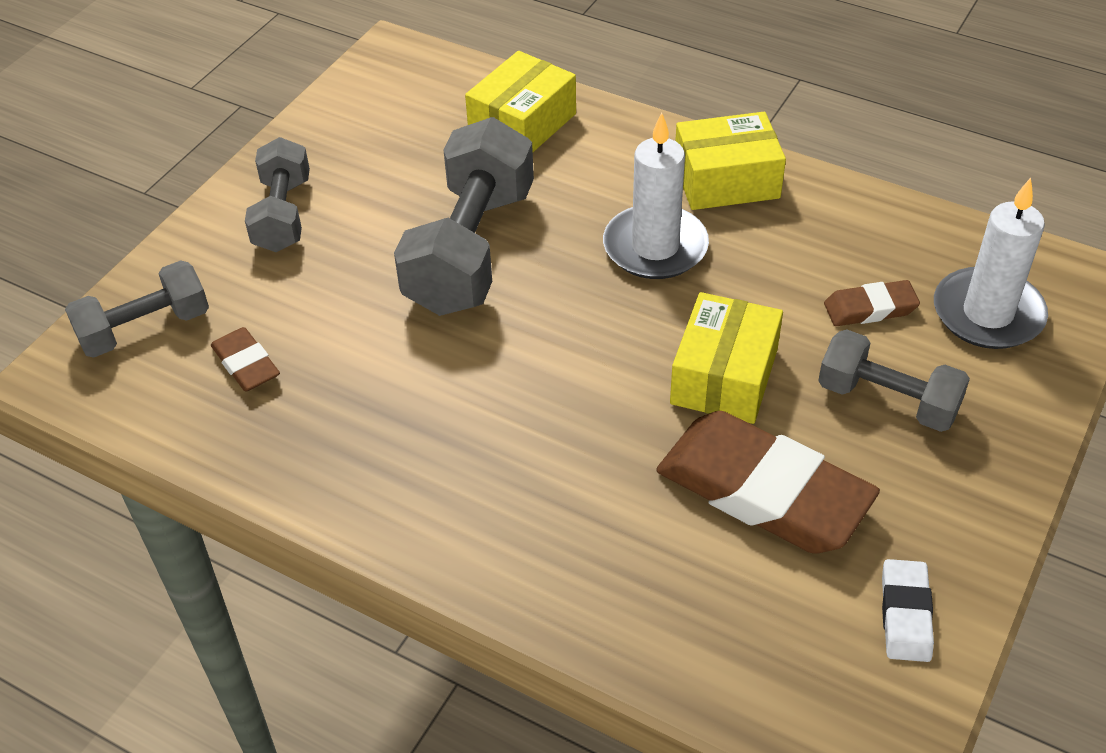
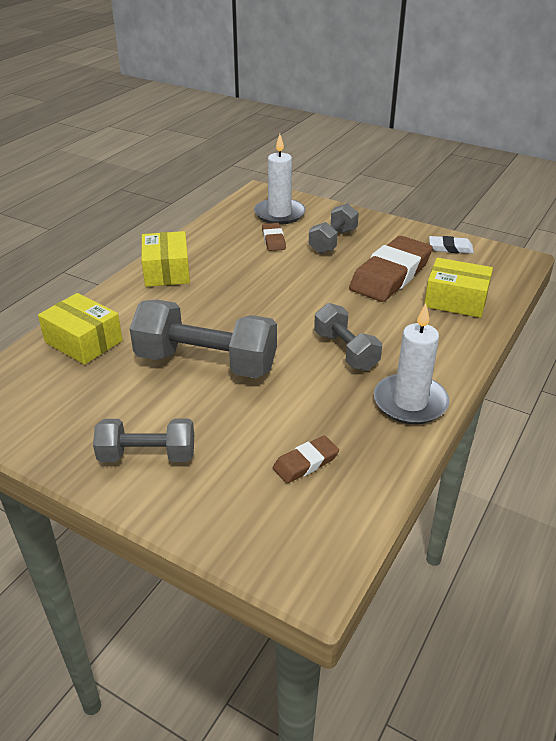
camera: 90 degrees left, 10 degrees down
(145, 328) = (266, 526): grey dumbbell -> grey dumbbell (345, 351)
(655, 247) = (218, 296): white candle -> white candle (410, 402)
(724, 376) = (318, 280): yellow box -> yellow box (455, 300)

